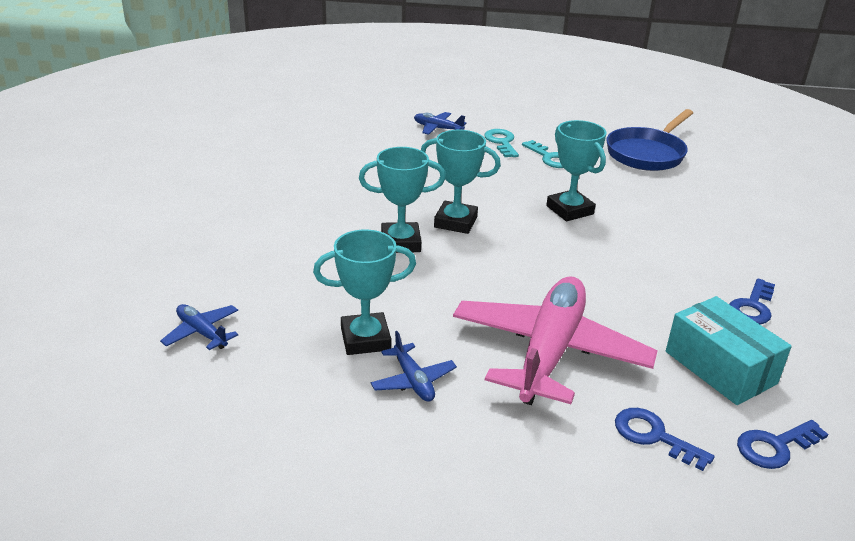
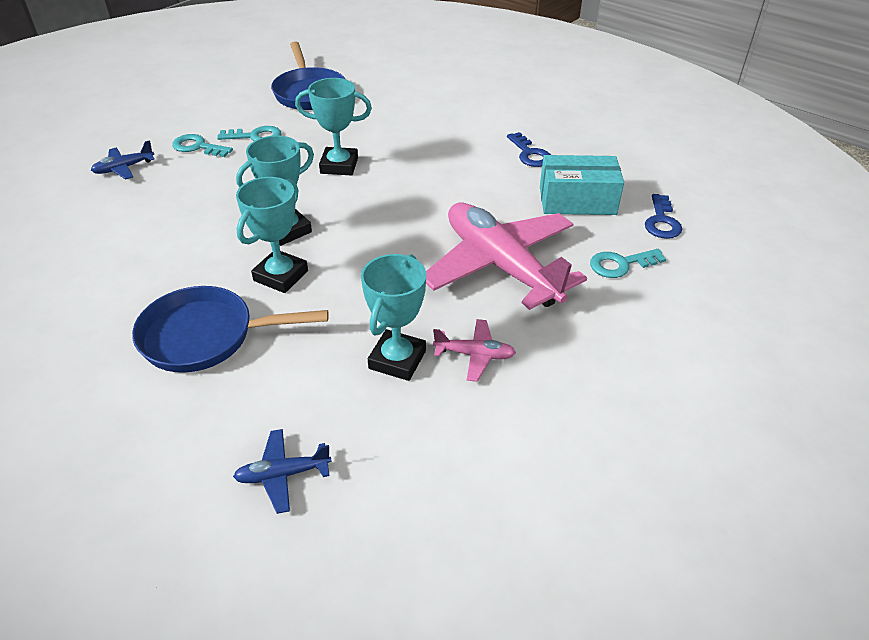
camera: 55 degrees left, 10 degrees up
(304, 240) = (205, 336): none -> blue pan
(413, 381) = (475, 355): blue plane -> pink plane
(653, 436) = (620, 264): blue key -> turquoise key

